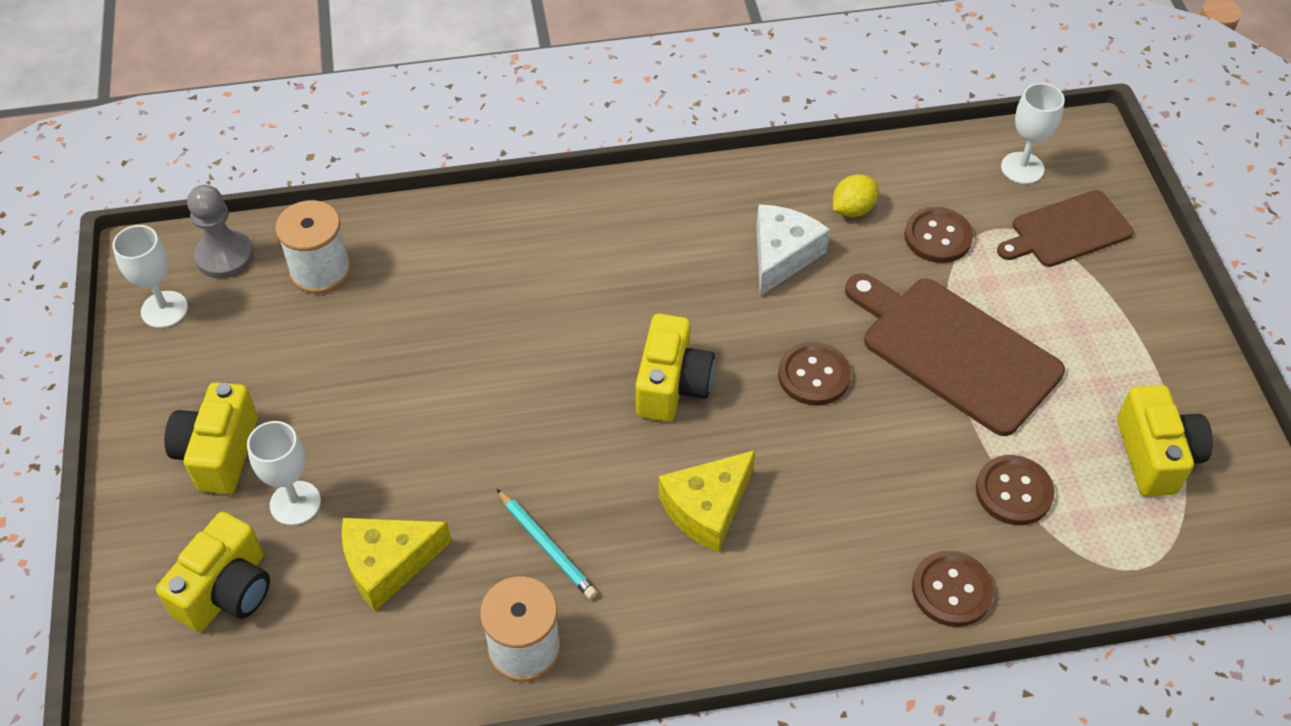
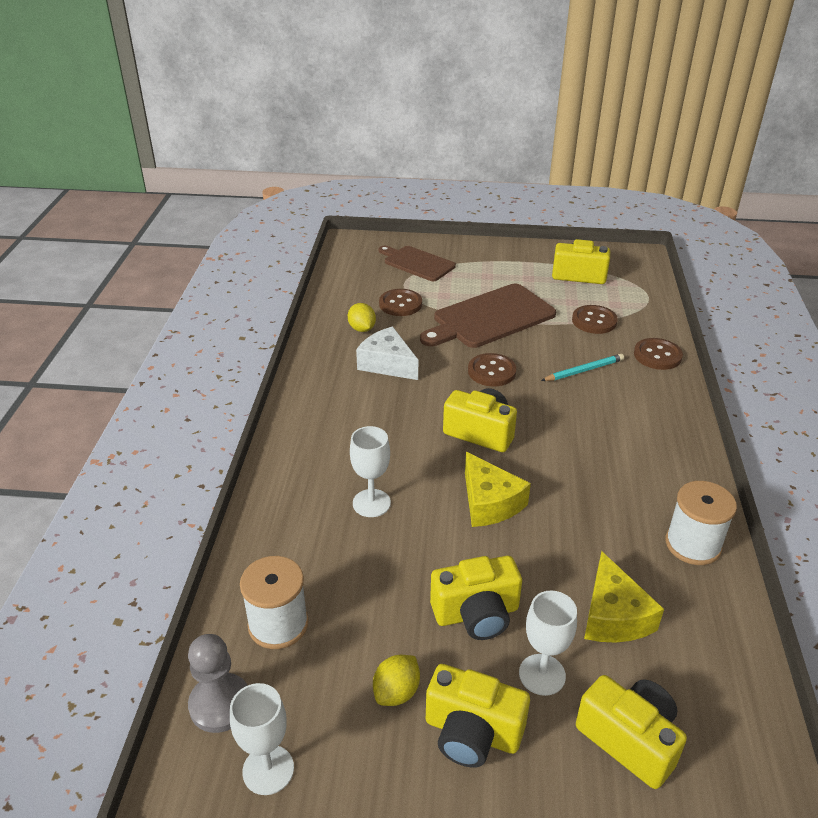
camera: 75 degrees left, 15 degrees down
(256, 383) = (396, 692): none -> yellow lemon
(365, 432) = (476, 614): none -> yellow camera
(547, 546) = (607, 518): turquoise pencil -> turquoise pencil (584, 370)
(707, 508) = (587, 436): yellow cheese -> yellow cheese (489, 502)
(1022, 168) = (362, 265): white goblet -> white goblet (371, 503)
(1067, 231) = (417, 263): brown cutting board -> brown cutting board turned 135 degrees clockwise

